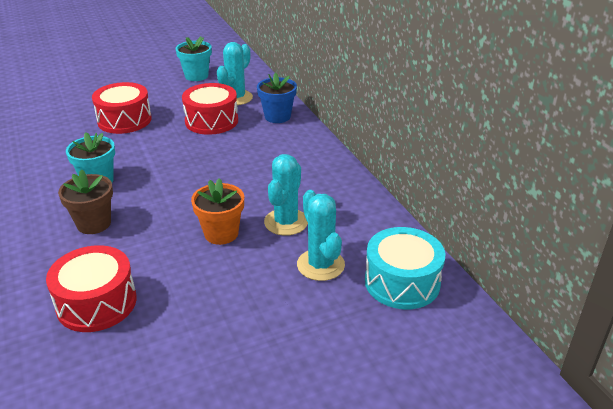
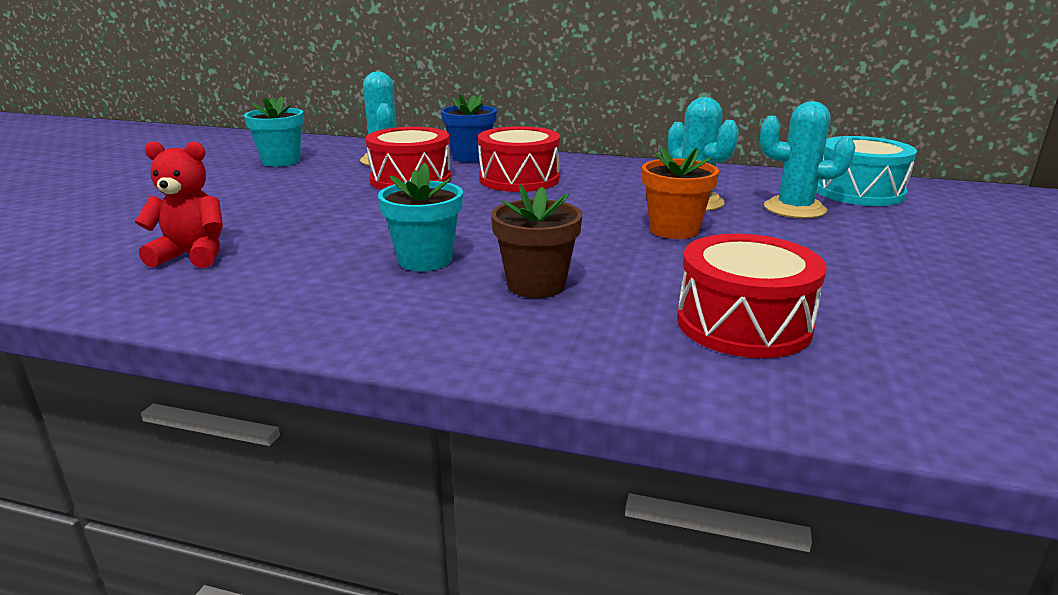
camera: 50 degrees left, 10 degrees down
(50, 128) = (192, 256): none -> red teddy bear
(124, 120) = (293, 213): red drum -> red drum (519, 179)

